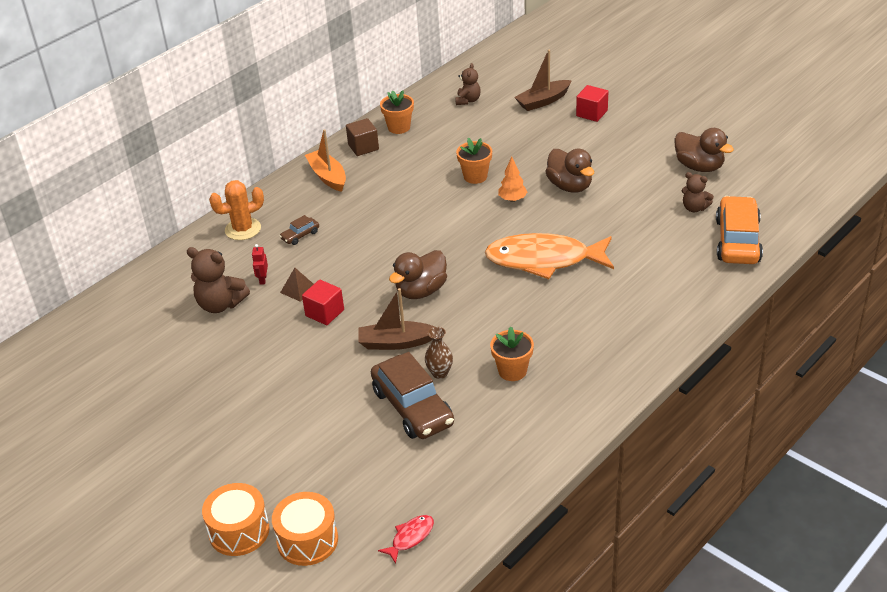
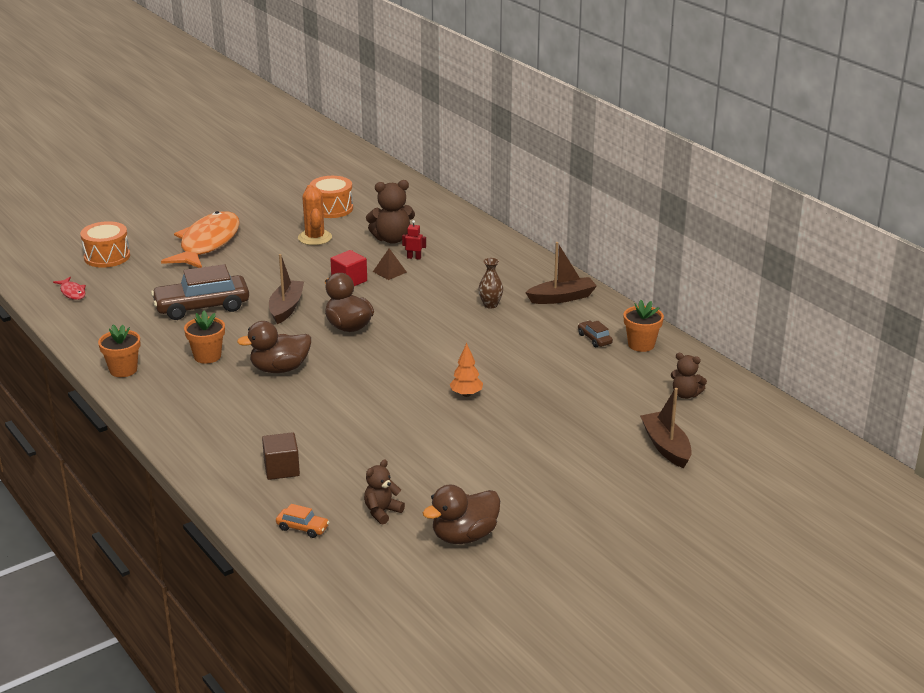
camera: 100 degrees right, 10 degrees down
(220, 304) = (392, 239): brown teddy bear -> brown teddy bear turned 135 degrees counterclockwise
(239, 531) = (138, 235): orange drum -> orange drum (332, 208)
(243, 229) = (495, 253): orange cactus -> orange cactus (315, 238)
(300, 235) = (469, 278): brown car -> brown car (594, 339)
(327, 176) = (562, 298): orange boat -> brown boat
(363, 147) = (609, 321): brown cube -> brown cube (282, 469)
(439, 373) = (232, 323): brown vase -> brown vase (490, 305)
(475, 176) = (521, 378): orange flower pot -> orange flower pot (123, 370)
(544, 260) = (351, 396): orange fish -> orange fish (207, 243)
(570, 186) = (472, 434): brown duck -> brown duck (280, 369)
(592, 113) = (623, 478): red cube -> none
(737, 241) = (302, 528): orange car -> orange car, size x0.44

